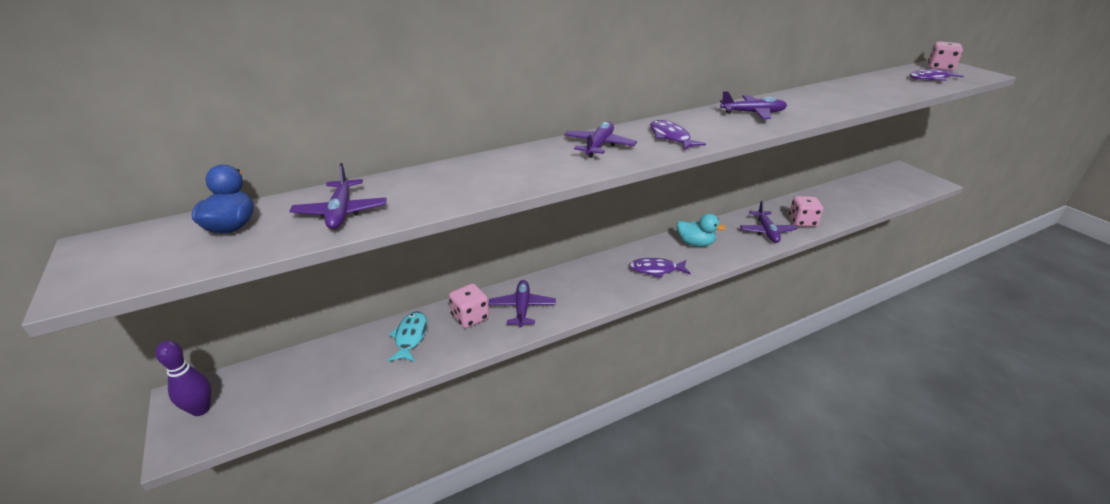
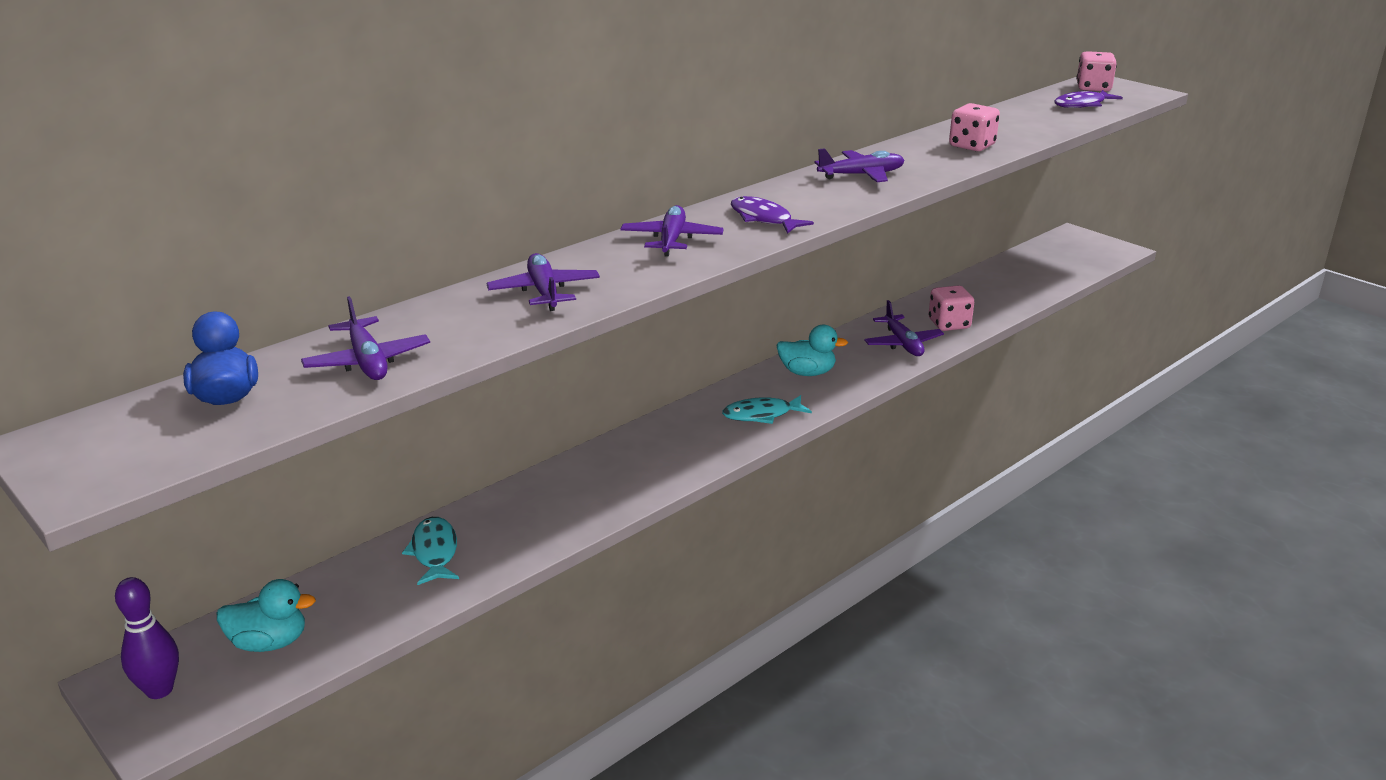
camera: 15 degrees left, 5 degrees down
(281, 386) = (269, 642): none -> turquoise duck
(470, 317) = (513, 514): pink dice -> pink dice (972, 146)
(522, 308) = (585, 491): purple plane -> purple plane (544, 292)
(656, 270) = (761, 415): purple fish -> turquoise fish

